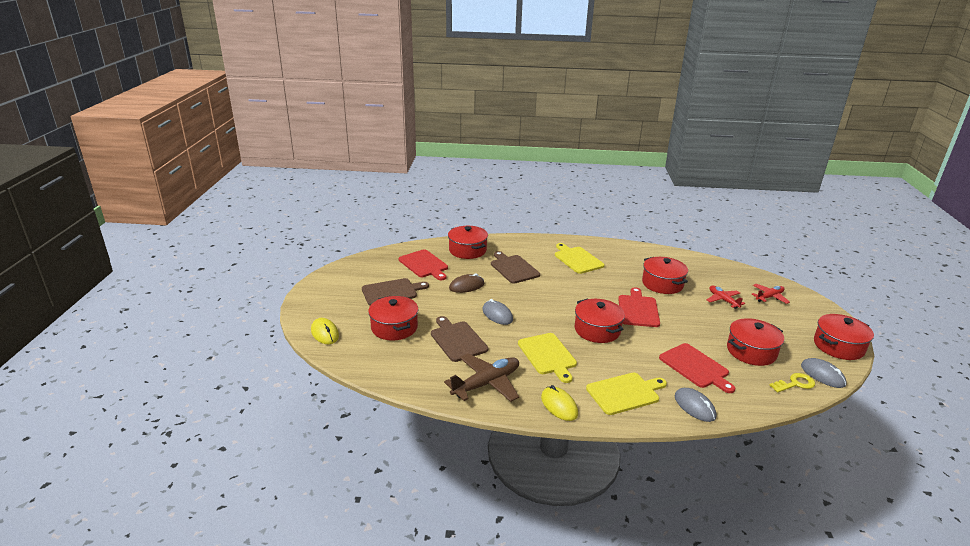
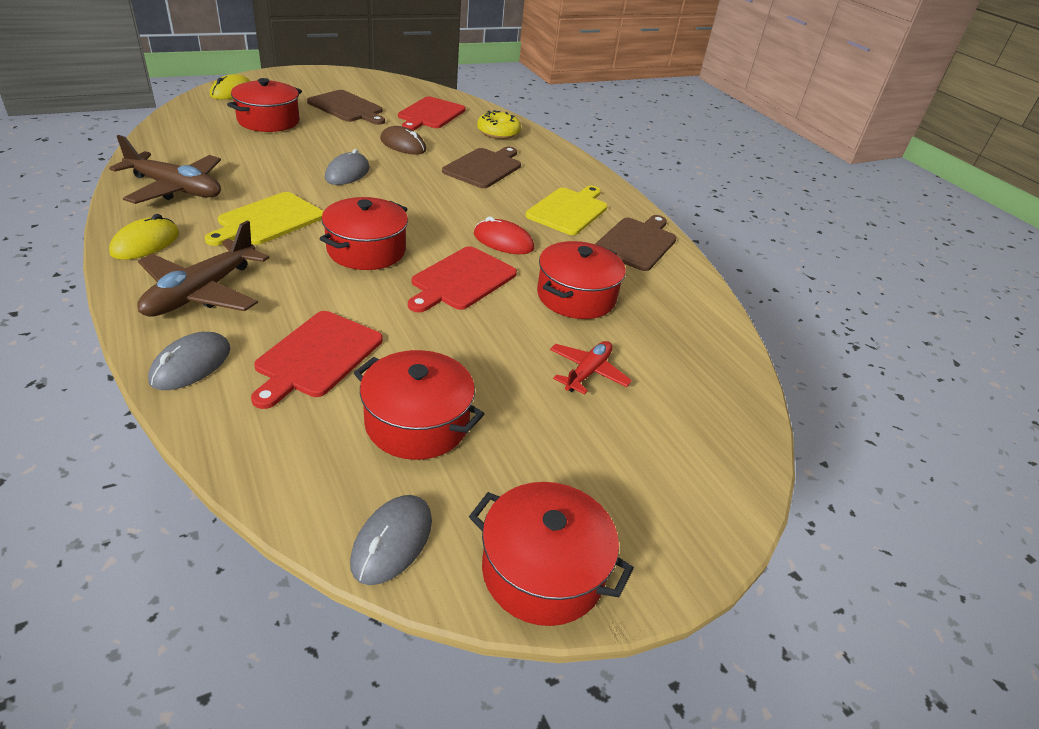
camera: 55 degrees right, 10 degrees up
(457, 340) = (266, 158): brown cutting board -> brown cutting board (636, 242)
(467, 250) = (498, 132): red pot -> yellow donut
(603, 287) = (503, 241): none -> red mouse
(625, 393) = (201, 292): yellow cutting board -> brown plane
(638, 309) = (461, 280): red cutting board -> red cutting board turned 150 degrees clockwise
(769, 297) = (668, 438): red plane -> none
(795, 383) = (332, 495): yellow key -> none

